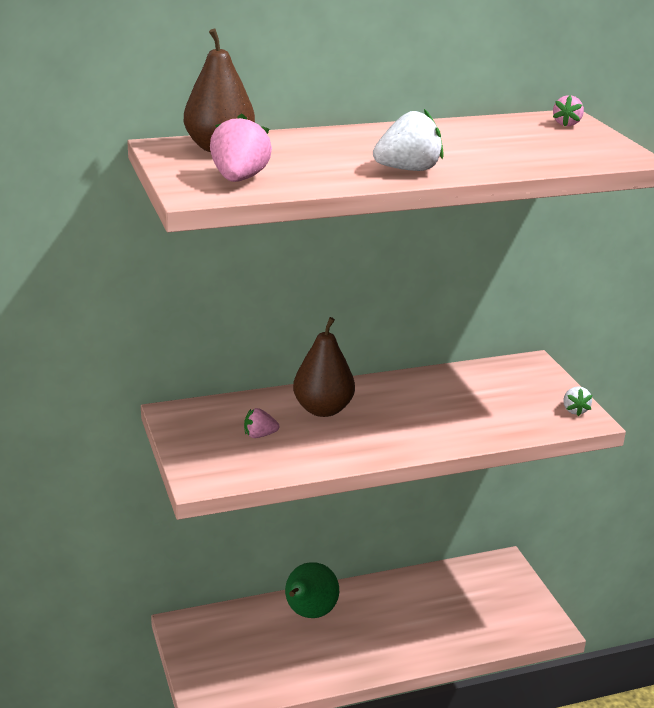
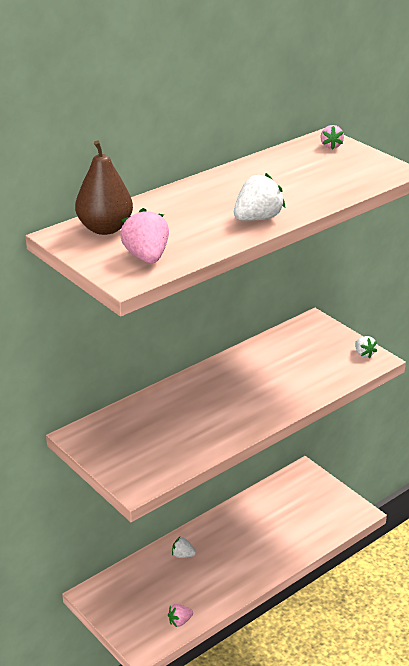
camera: 20 degrees left, 5 degrees up
(259, 435) = (155, 436): pink strawberry -> pink strawberry (180, 621)
(309, 614) = (183, 555): green pear -> white strawberry
(323, 409) = (188, 401): brown pear -> none

